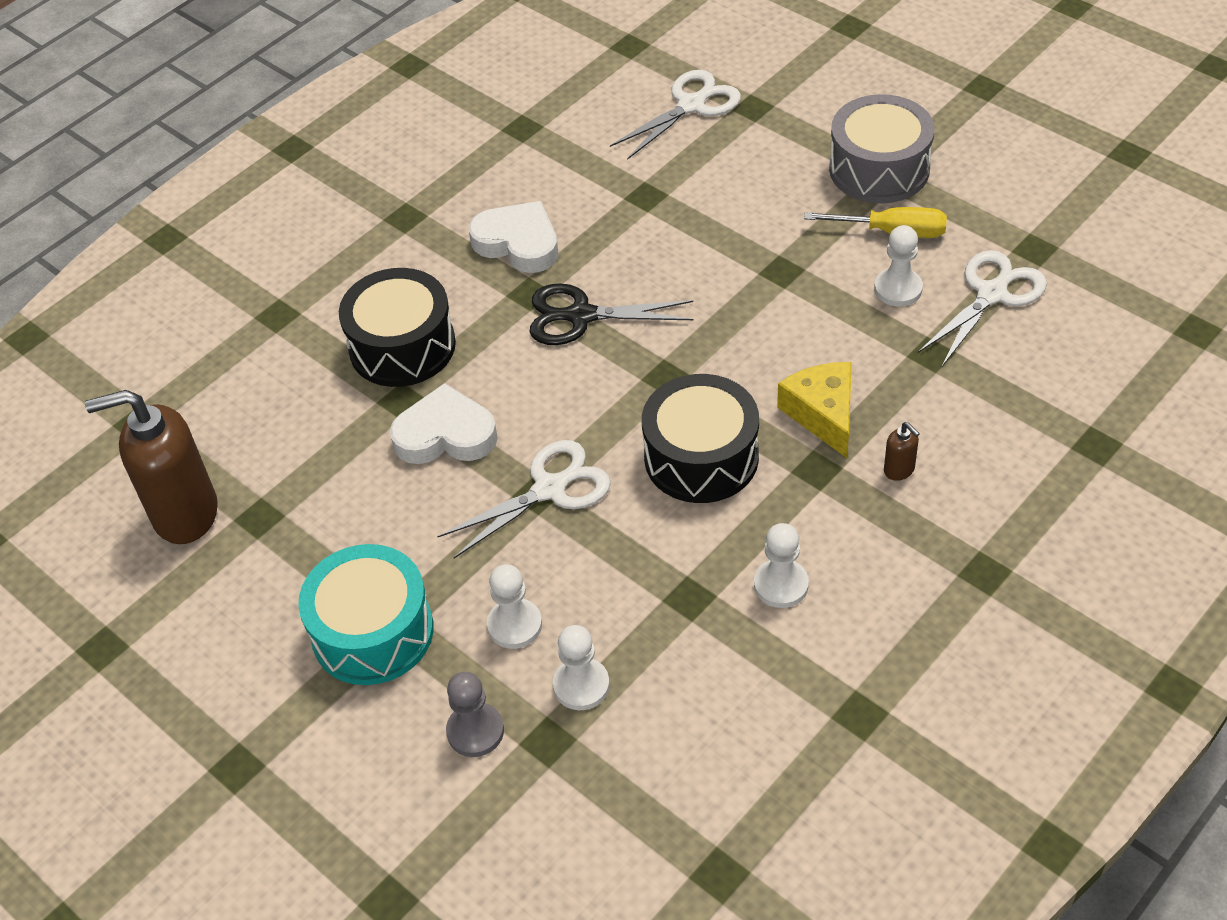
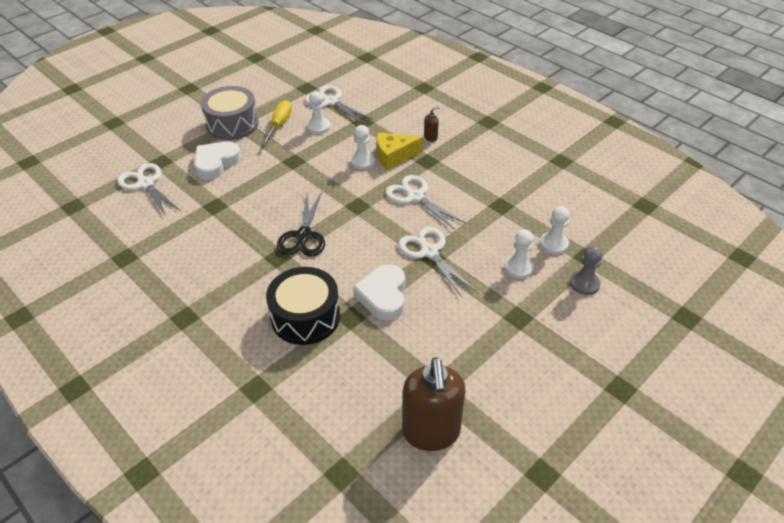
camera: 90 degrees left, 5 degrees down
(373, 632) = (525, 327): turquoise drum -> none
(518, 243) = (232, 261): white heart -> white heart (216, 163)
(701, 457) = (415, 196): black drum -> white scissors
(781, 585) = (494, 177): white pawn -> white pawn (363, 161)

